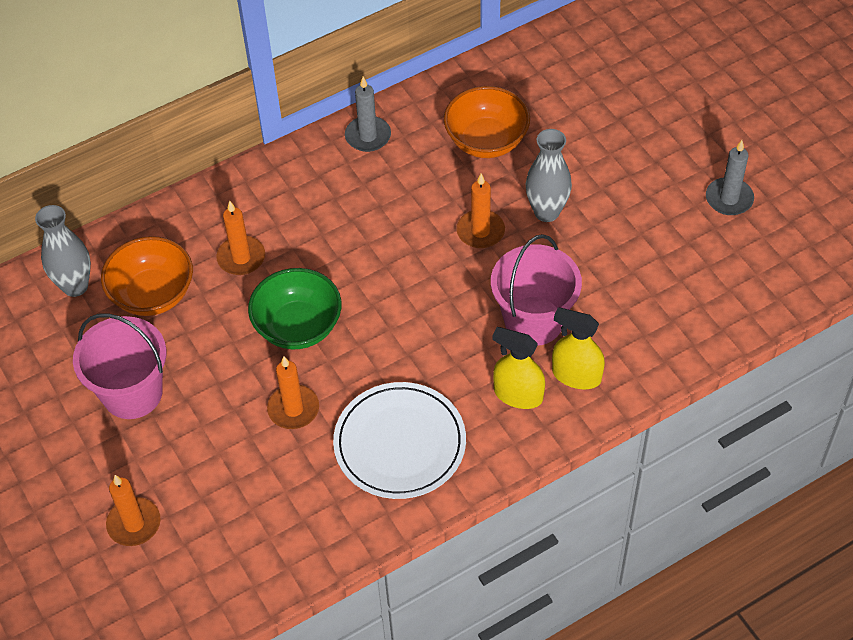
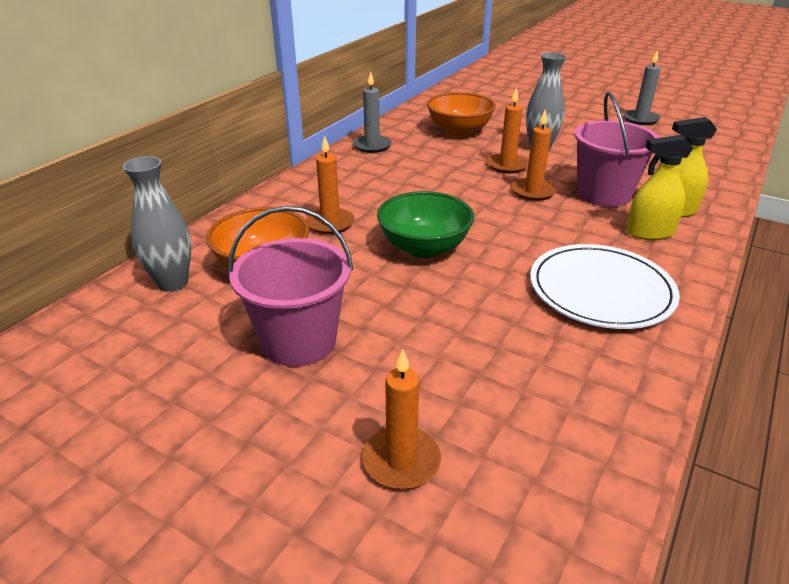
camera: 30 degrees left, 20 degrees down
(293, 409) = (479, 299): orange candle -> orange candle (533, 191)

